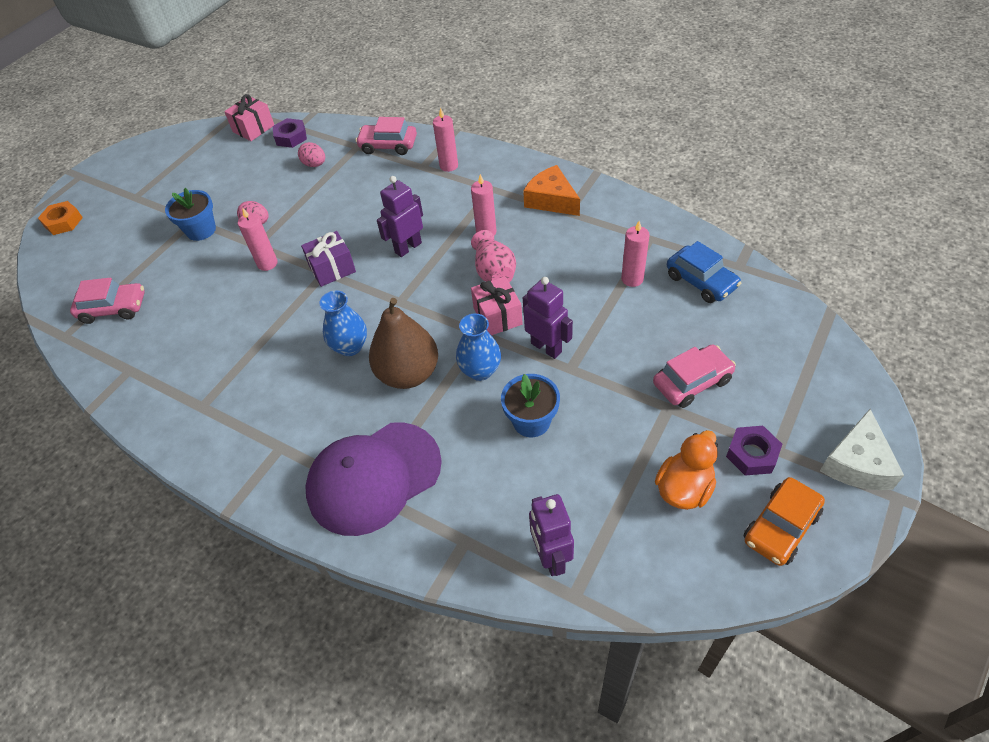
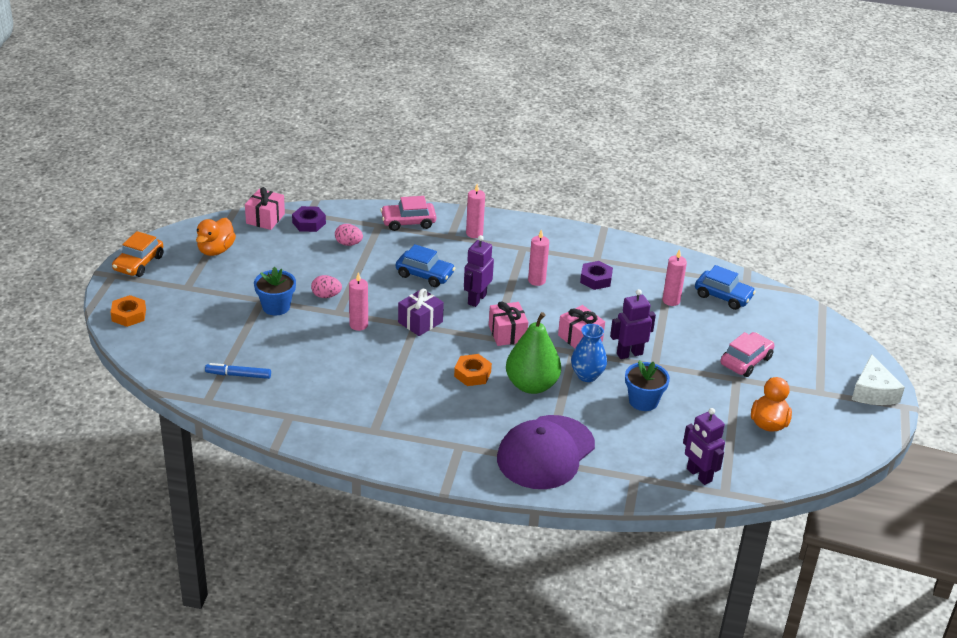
camera: 25 degrees left, 15 degrees down
(114, 308) = (238, 375): pink car -> blue marker
(187, 159) = (216, 250): none -> orange duck
(350, 346) = (472, 374): blue vase -> orange nut
(370, 210) = (425, 275): none -> blue car
(408, 374) = (531, 385): brown pear -> green pear
(417, 297) = (507, 333): none -> pink gift
(494, 272) = (560, 308): pink vase -> none
(546, 347) = (629, 354): purple robot -> purple robot turned 45 degrees counterclockwise
(551, 200) = (578, 251): orange cheese -> none
(752, 454) = (804, 397): purple nut -> purple nut (596, 279)
(780, 527) = (839, 434): orange car -> orange car (138, 263)

